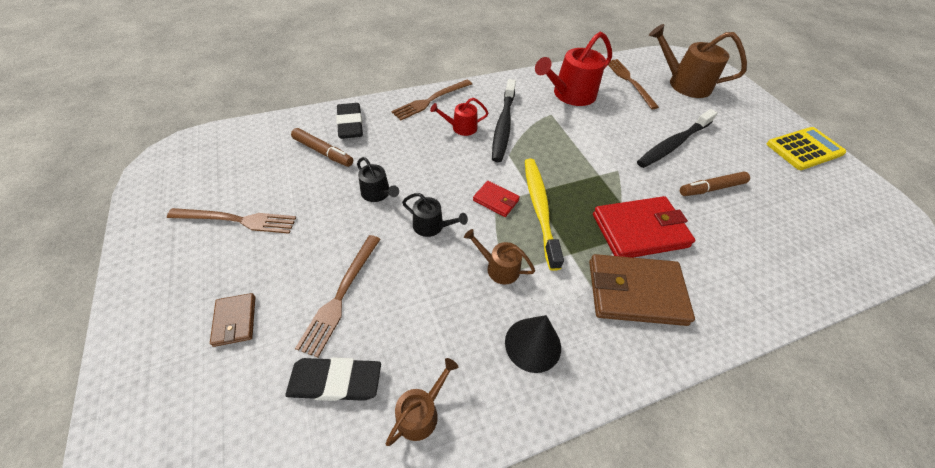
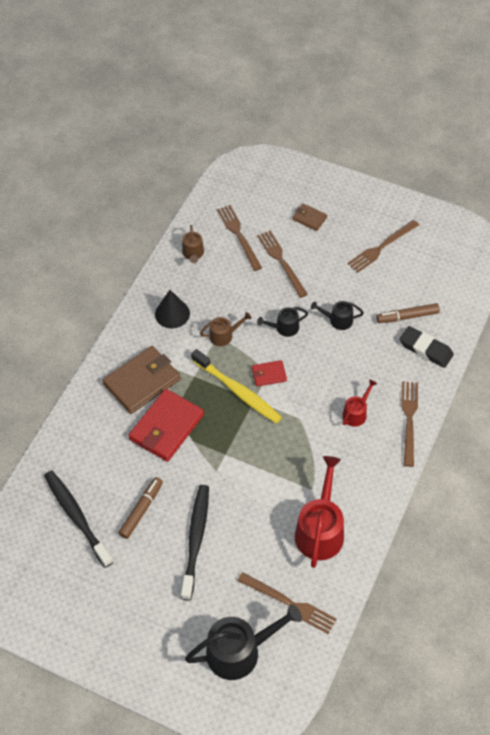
camera: 140 degrees right, 5 degrees up
(335, 381) = (239, 235): black eraser -> brown fork
(503, 125) = (331, 442): black toothbrush -> black toothbrush (76, 517)
(684, 84) = (239, 651): brown watering can -> black watering can
(804, 149) = (88, 635): yellow calculator -> none

